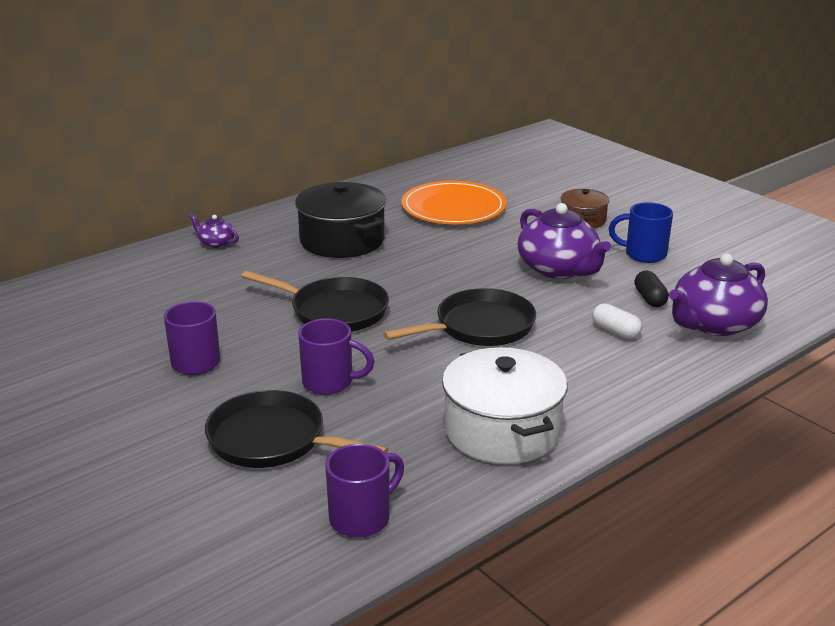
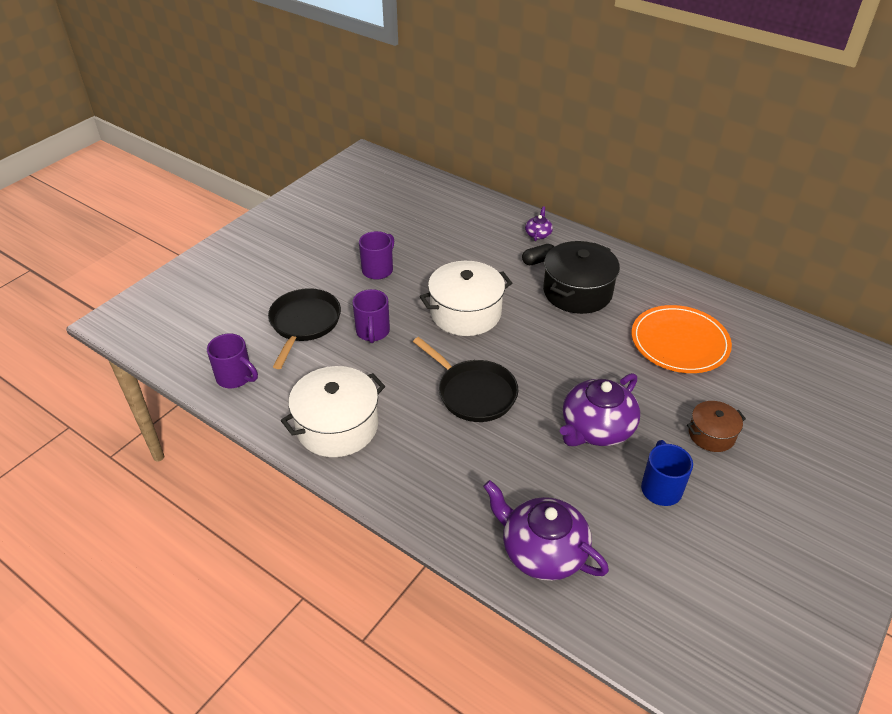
camera: 75 degrees right, 15 degrees up
(334, 311) = (465, 313): black pan -> white pot
(615, 331) = (499, 478): white capsule -> none
(649, 298) = (570, 499): black capsule -> black capsule (538, 261)

